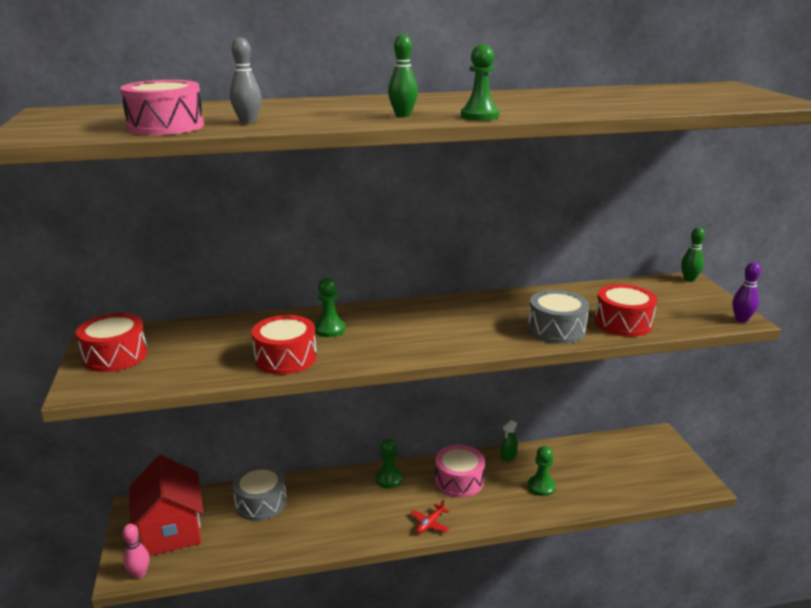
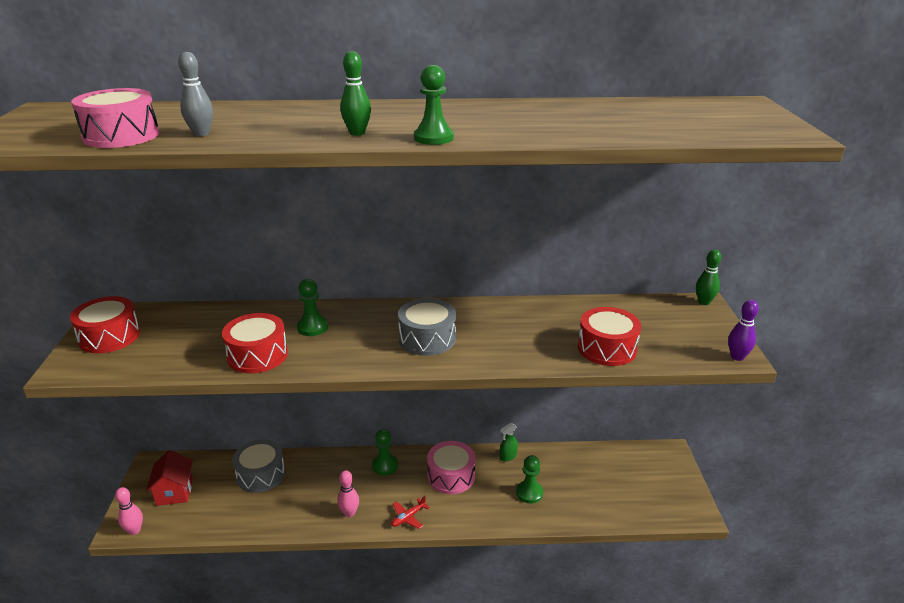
camera: 10 degrees right, 5 degrees up
(171, 530) = (174, 492): red house -> red house, size x0.62
(368, 527) = (349, 513): none -> pink bowling pin
(556, 329) = (534, 349): grey drum -> grey drum (427, 339)

